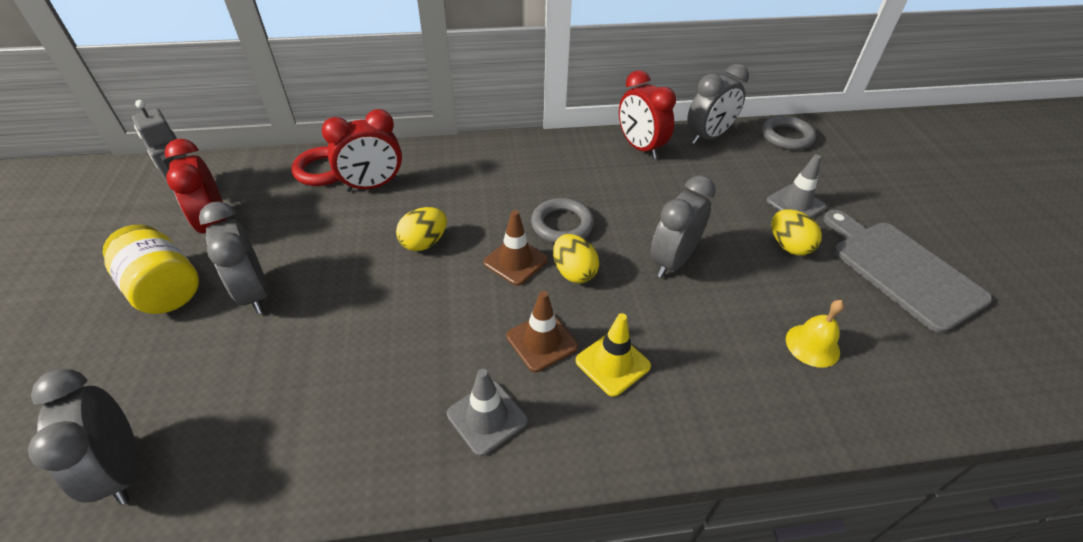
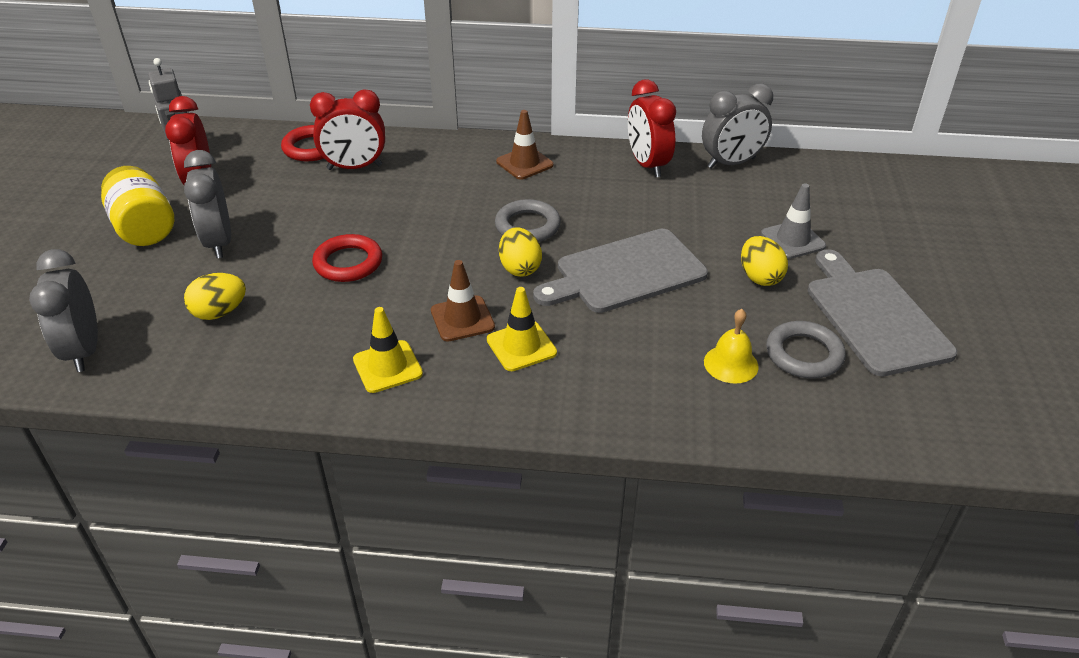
camera: 15 degrees right, 5 degrees down
(401, 295) = (348, 263): none -> red ring
(424, 243) = (385, 223): yellow egg -> yellow egg (219, 312)
(487, 417) = (387, 367): grey traffic cone -> yellow traffic cone
(515, 261) = (467, 251): brown traffic cone -> brown traffic cone (524, 163)
(672, 261) = (625, 273): grey clock -> grey cutting board
(786, 137) = (824, 173): grey ring -> grey ring (804, 354)

